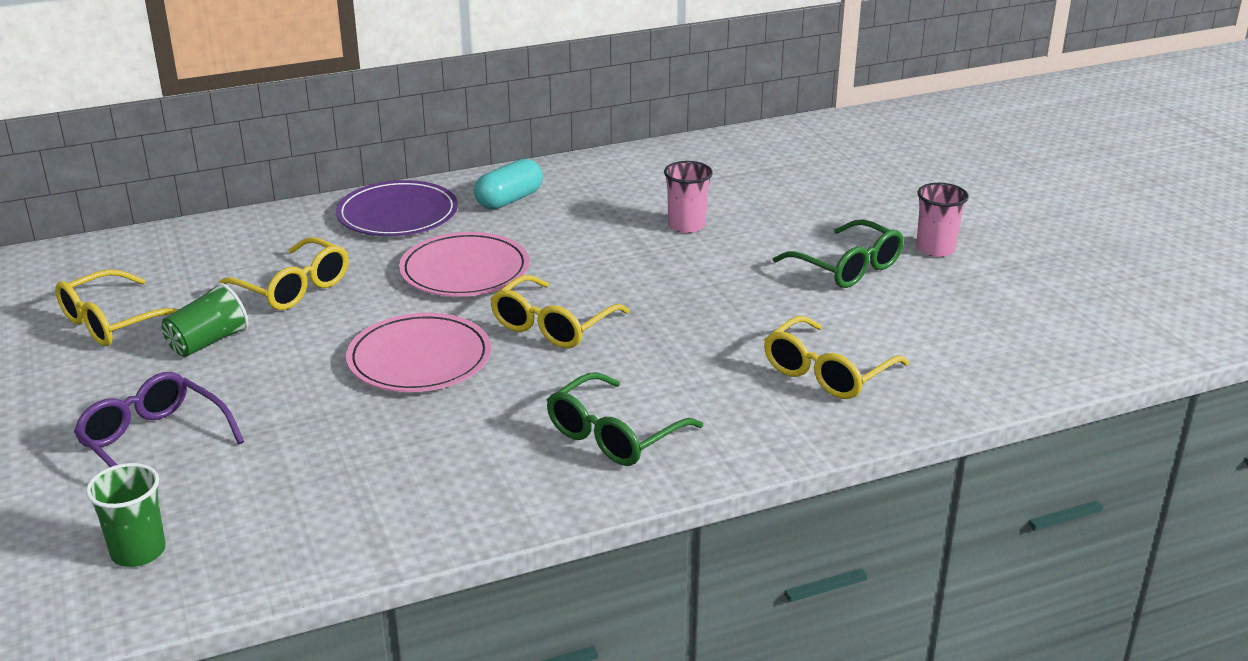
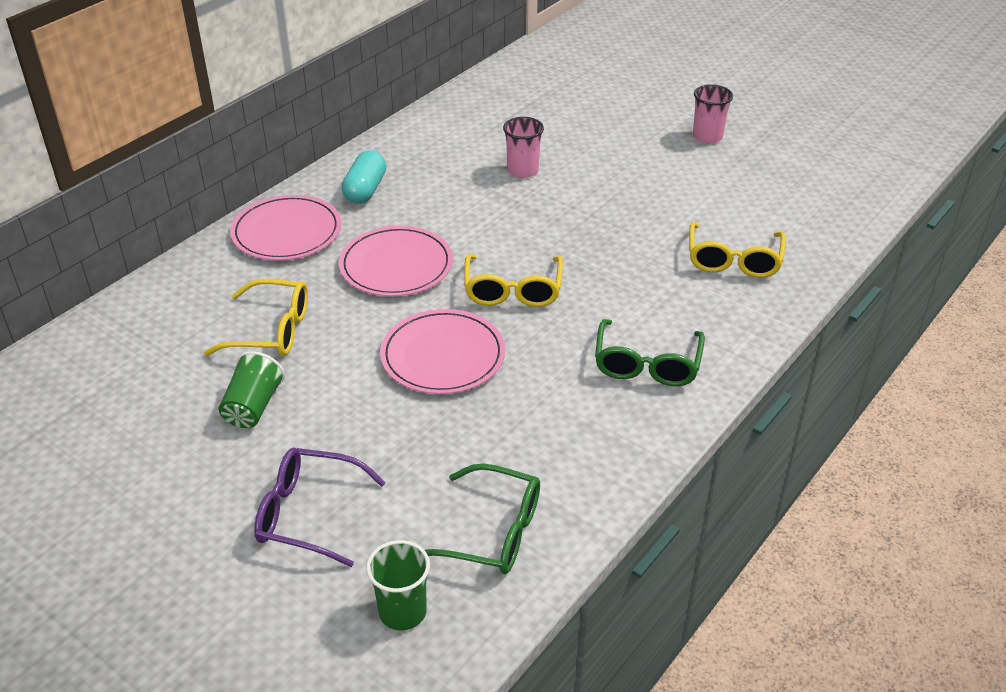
camera: 30 degrees left, 10 degrees up
(113, 322) = (146, 420): yellow glasses -> none
(397, 214) = (286, 232): purple plate -> pink plate
(847, 267) = (666, 170): green glasses -> green glasses (493, 532)

